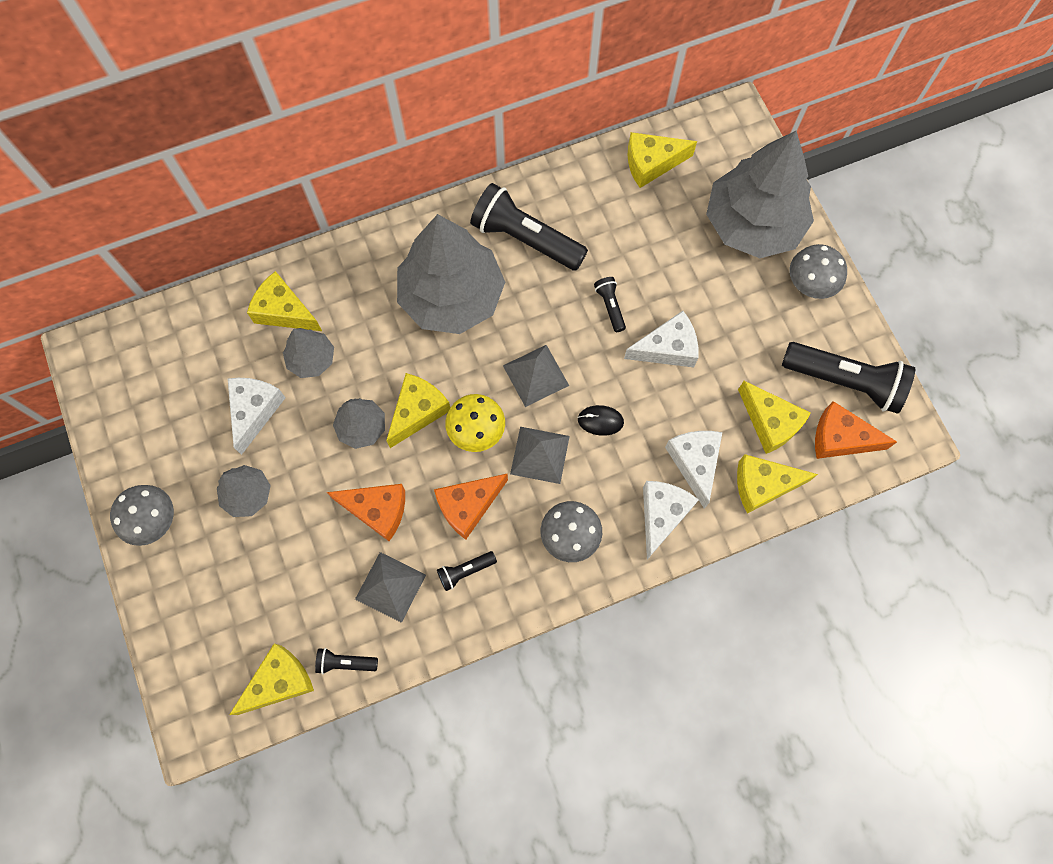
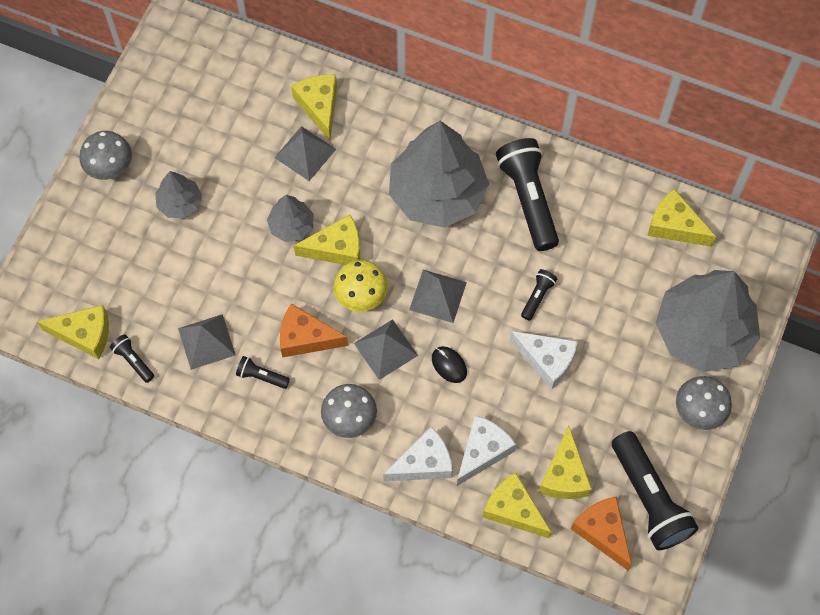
camera: 45 degrees right, 5 degrees down
(254, 411) = (236, 154): white cheese -> none
(311, 359) = (305, 153): grey tree -> grey pyramid
(377, 510) = (247, 287): orange cheese -> none

